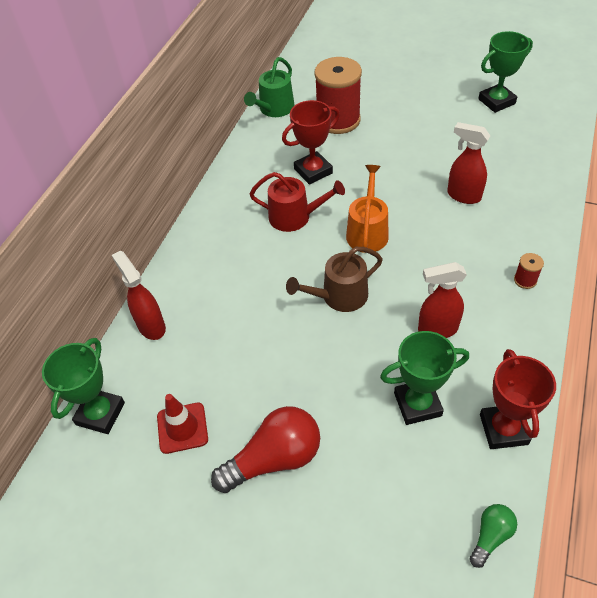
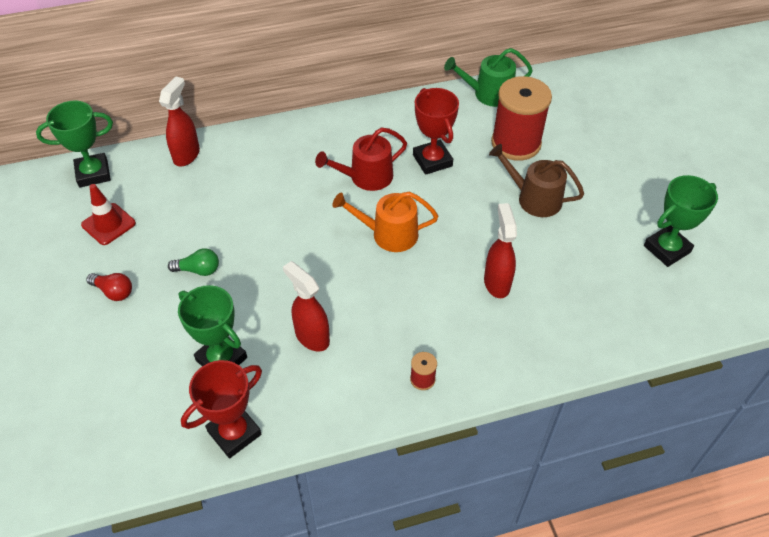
camera: 50 degrees right, 0 degrees up
(274, 459) = (114, 291): red light bulb -> red light bulb, size x0.52
(295, 217) = (366, 177): red watering can -> red watering can turned 90 degrees clockwise
(313, 171) = (432, 160): red trophy -> red trophy turned 45 degrees clockwise
(339, 296) = (299, 252): brown watering can -> brown watering can (534, 198)
(367, 232) = (389, 234): orange watering can -> orange watering can turned 150 degrees counterclockwise
(490, 536) = (123, 467): green light bulb -> green light bulb (198, 270)
(496, 101) = (667, 249): green trophy -> green trophy turned 60 degrees counterclockwise

